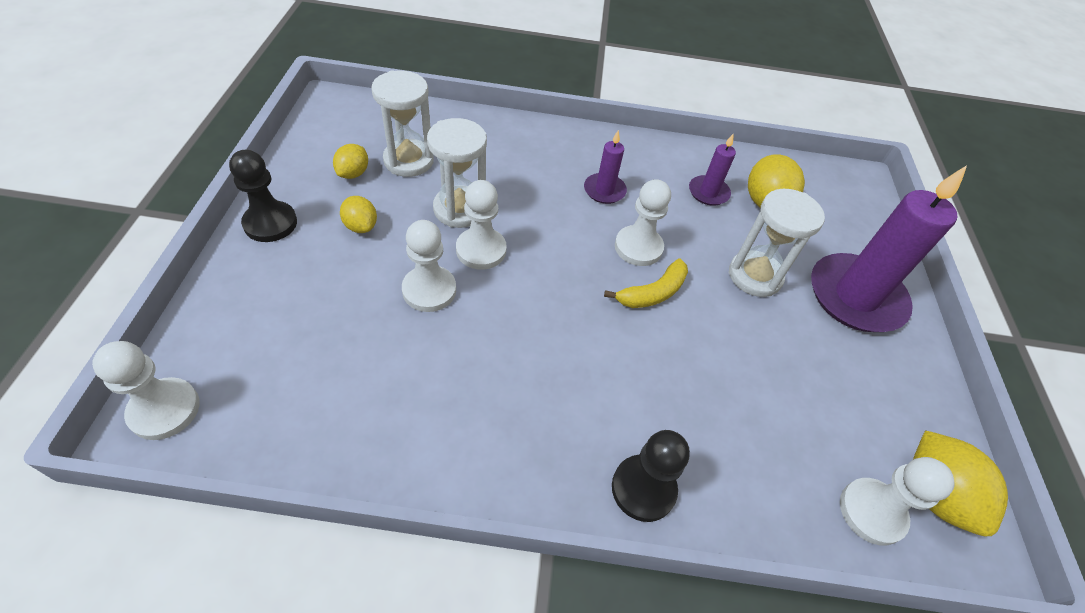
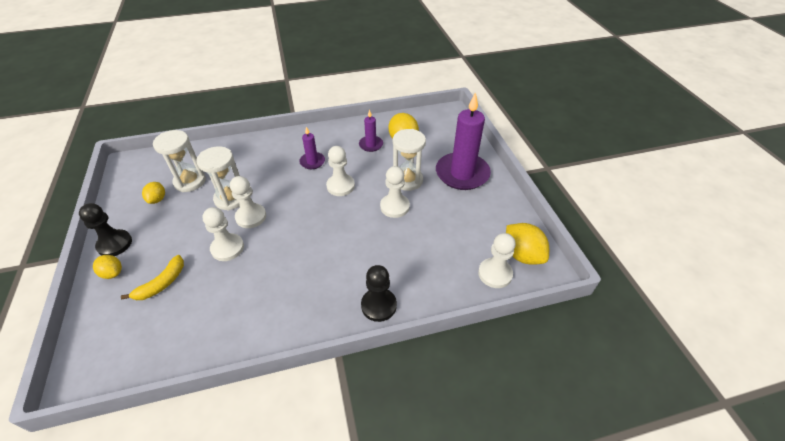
camera: 15 degrees left, 5 degrees down
(164, 410) = (87, 367): white pawn -> white pawn (394, 207)
(361, 226) = (173, 227): yellow lemon -> yellow lemon (113, 273)
(653, 293) = (355, 207): yellow banana -> yellow banana (162, 283)

